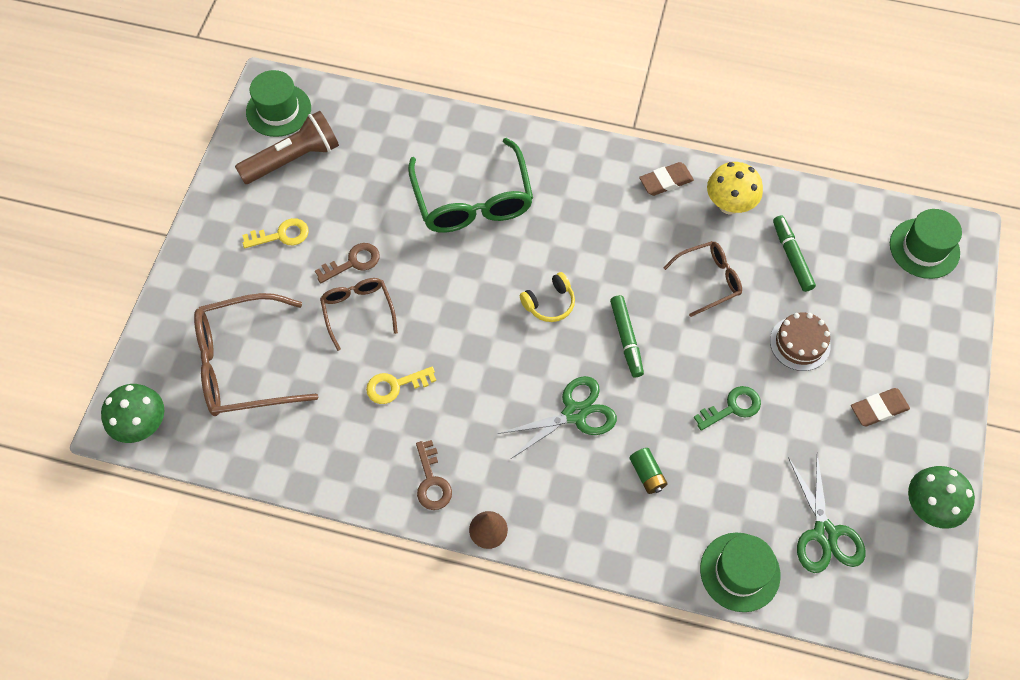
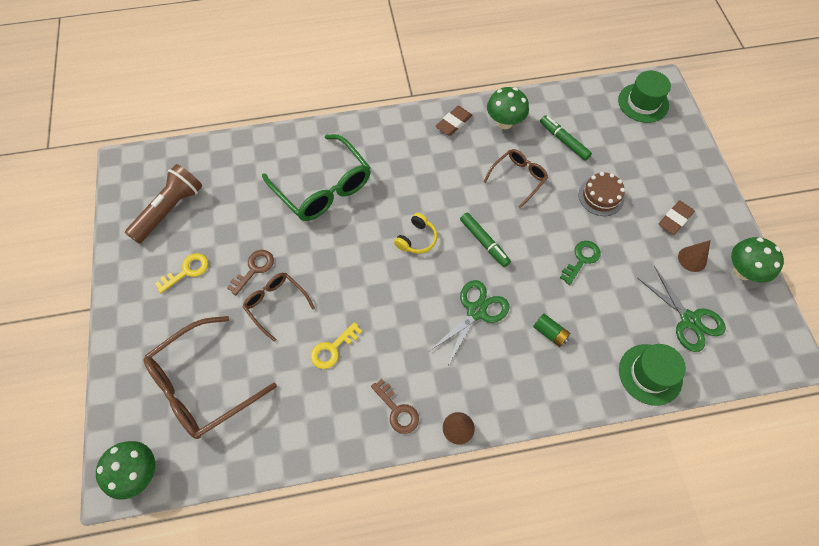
camera: 25 degrees left, 0 degrees up
(278, 110) = (140, 178): green hat -> none
(729, 205) = (504, 122): yellow mushroom -> green mushroom
(871, 465) = (692, 259): none -> brown cone

